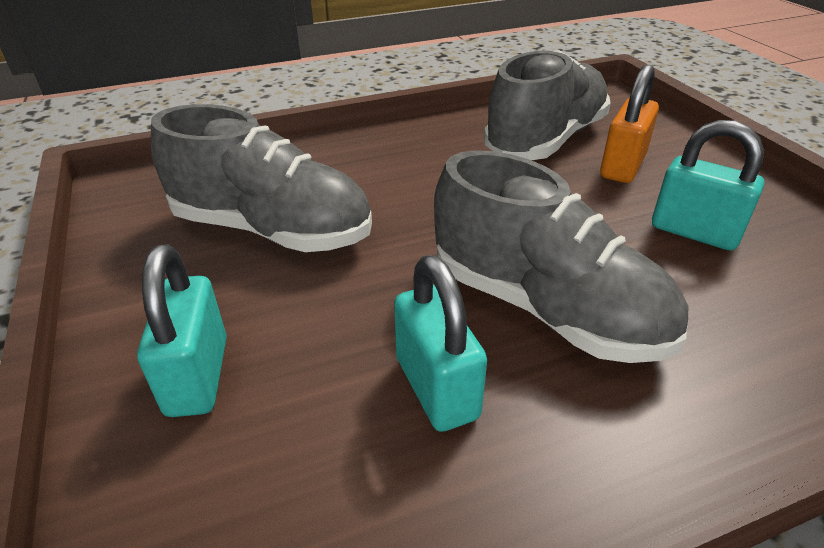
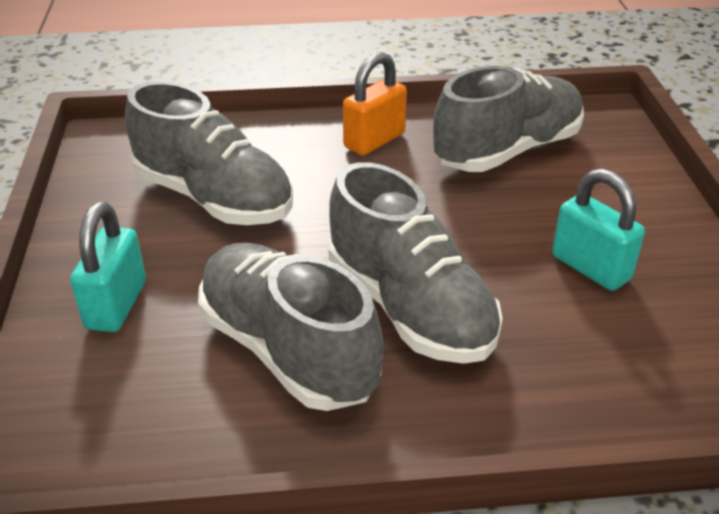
camera: 15 degrees right, 0 degrees up
(436, 388) = (288, 350): turquoise padlock -> grey shoe
(622, 166) = (566, 191): orange padlock -> orange padlock (374, 140)

